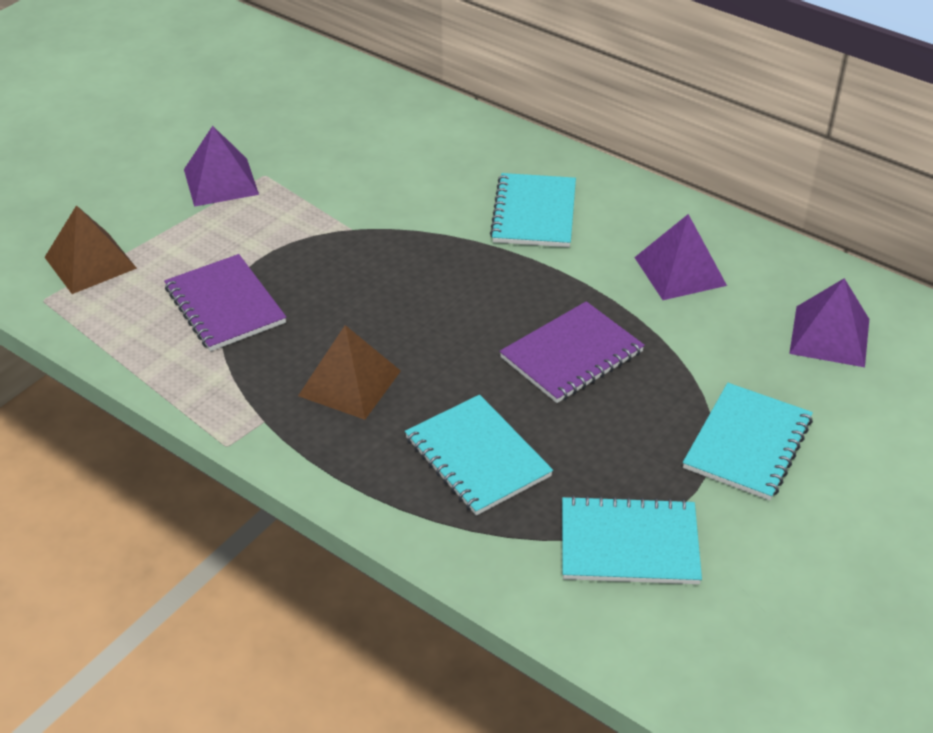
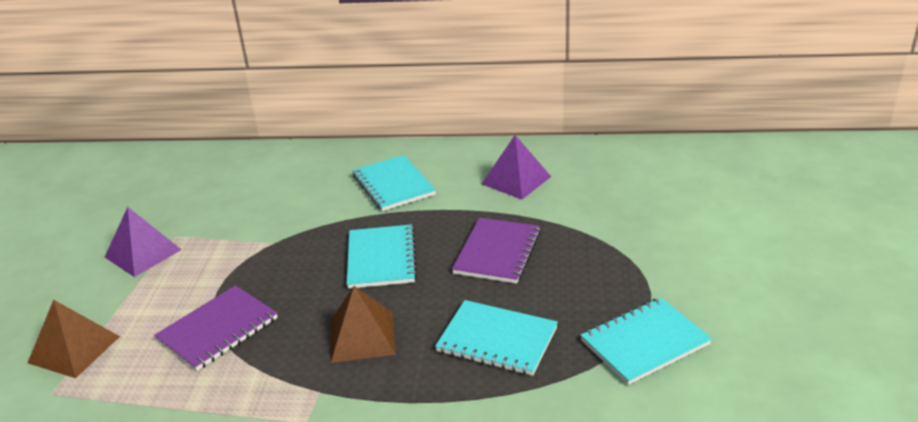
camera: 30 degrees left, 10 degrees down
(225, 305) = (218, 329): purple notebook -> purple notebook turned 75 degrees counterclockwise
(747, 444) = (652, 253): turquoise notebook -> turquoise notebook (381, 258)
(830, 336) = (635, 178): purple pyramid -> none

